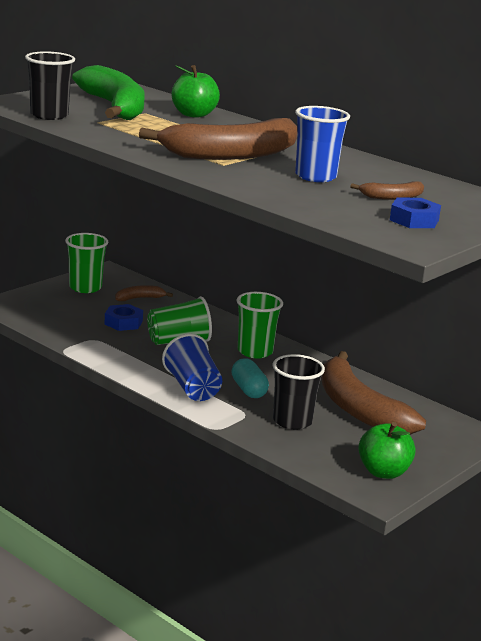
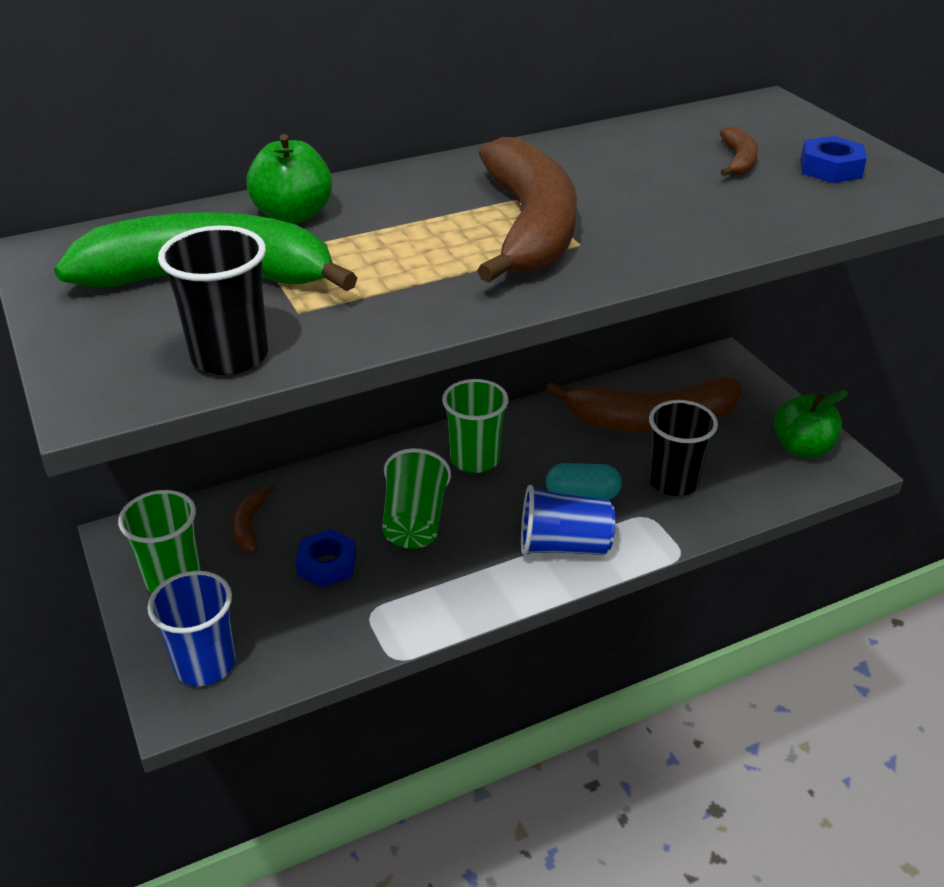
camera: 65 degrees left, 15 degrees up
(315, 176) = (647, 189): blue cup -> blue cup (205, 664)

